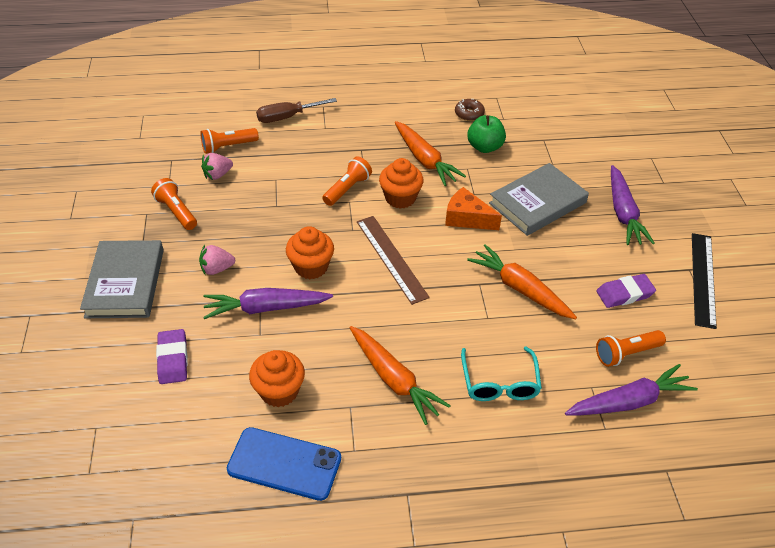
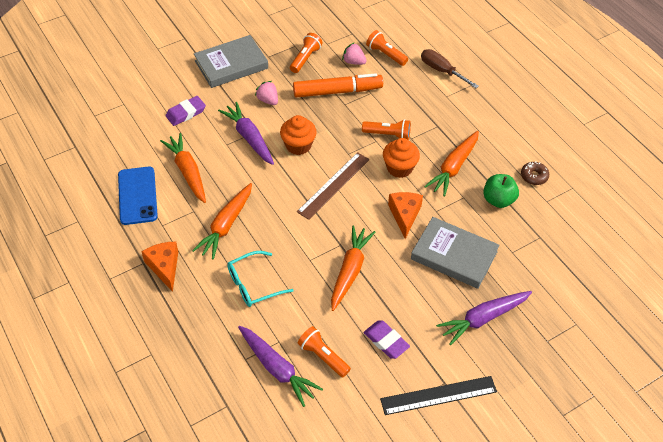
camera: 65 degrees right, 5 degrees up
(252, 204) = (337, 91): none -> orange marker
(279, 391) = (187, 172): orange cupcake -> orange carrot
(427, 470) = (164, 267): none -> orange cheese

